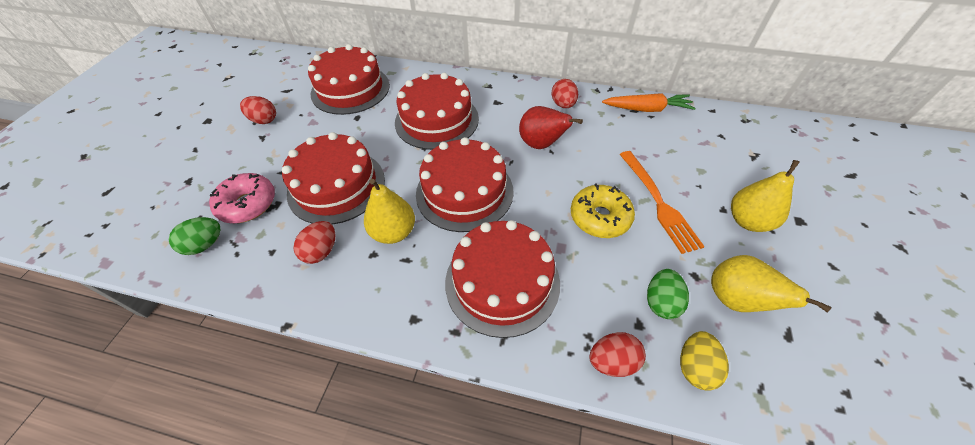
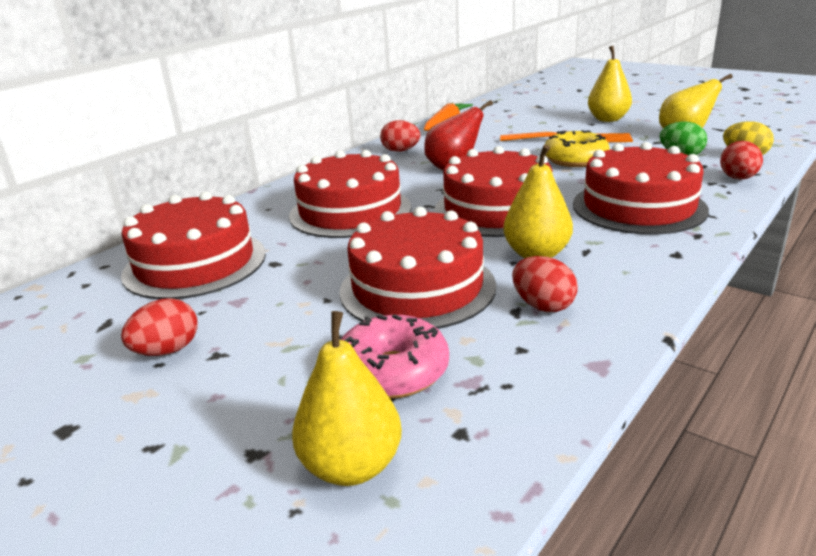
camera: 65 degrees left, 25 degrees down
(176, 214) = (352, 466): none -> yellow pear
(205, 244) = (465, 421): green egg -> none

